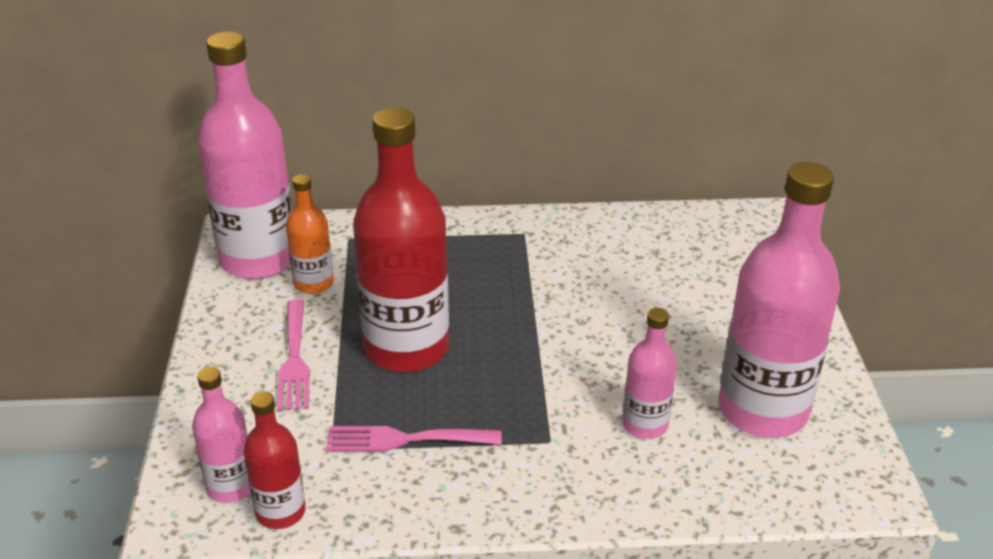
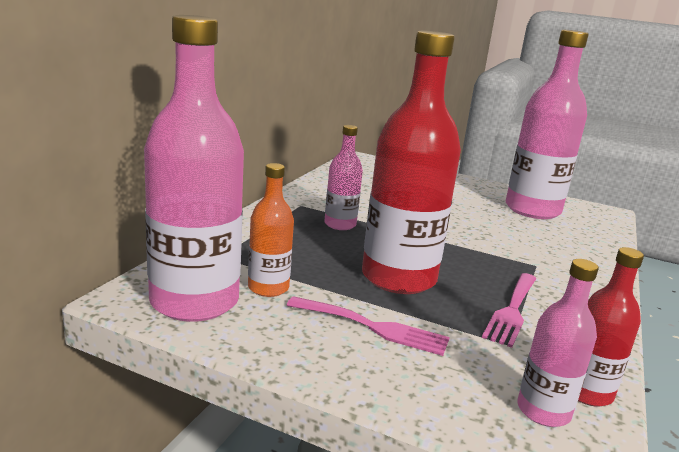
camera: 65 degrees left, 15 degrees down
(645, 424) = (531, 237): pink bottle -> pink bottle (340, 224)

